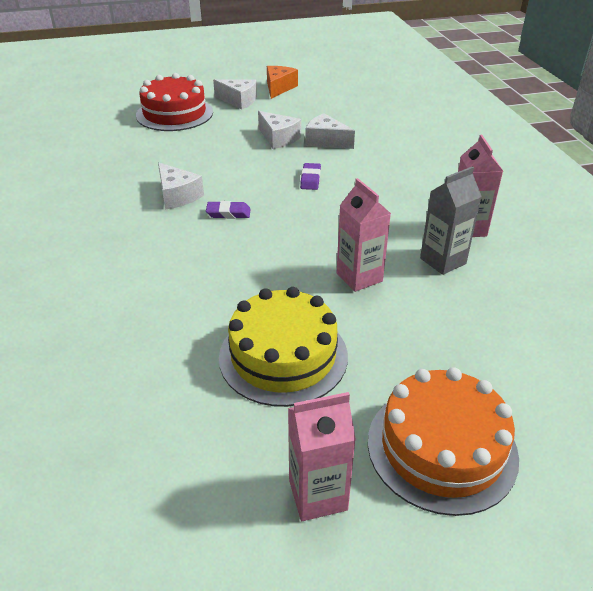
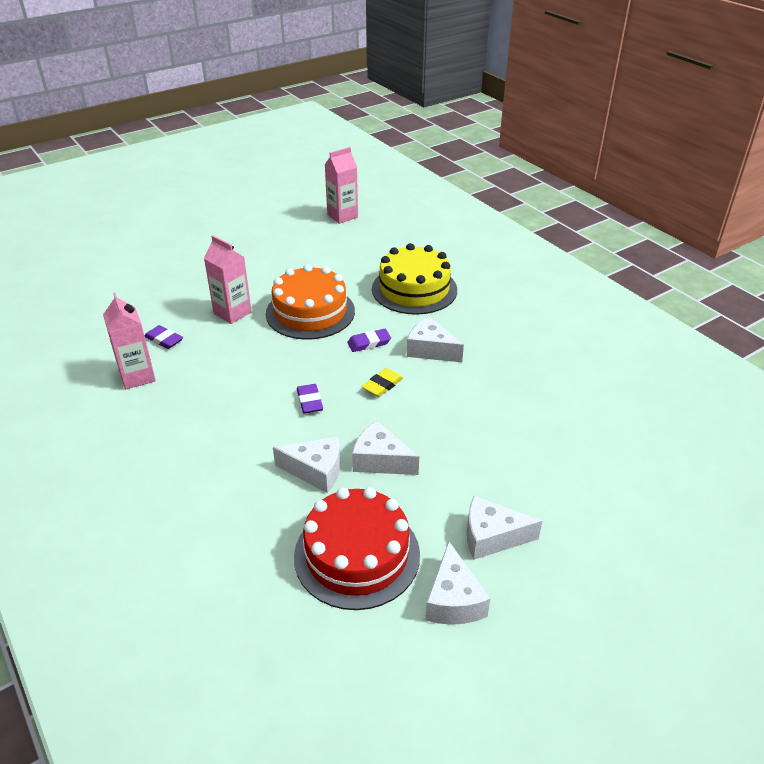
camera: 160 degrees right, 0 degrees up
(174, 114) = (554, 476): red cake -> red cake (357, 555)
(243, 178) = (382, 385): none -> yellow eraser
(279, 88) = (453, 600): orange cheese -> white cheese
(283, 356) = (270, 259): yellow cake -> yellow cake (414, 289)
(318, 495) = (231, 217): pink carton -> pink carton (342, 216)
(441, 447) = (171, 241): orange cake -> orange cake (310, 312)
(443, 261) = (164, 340): grey carton -> purple eraser

